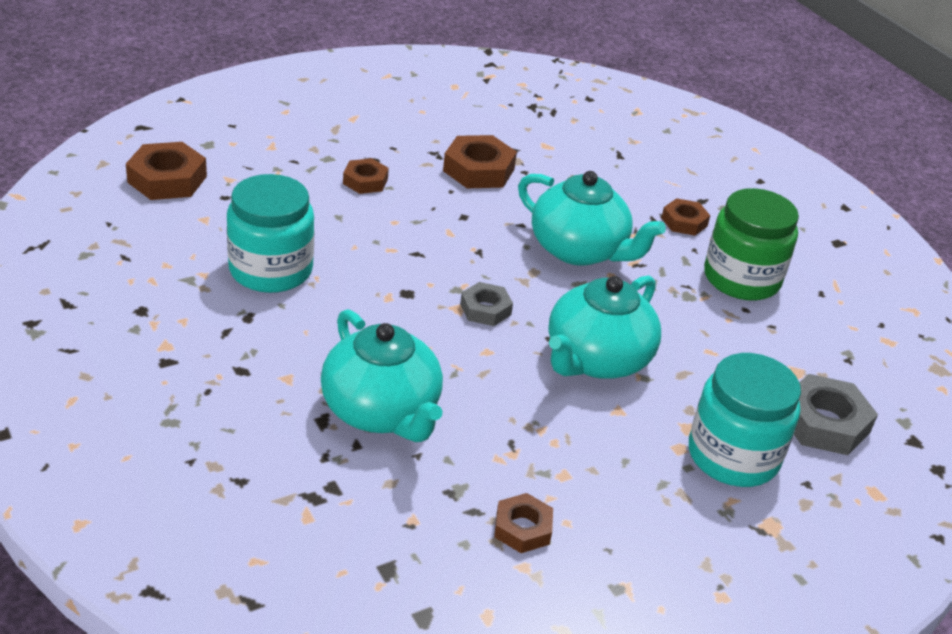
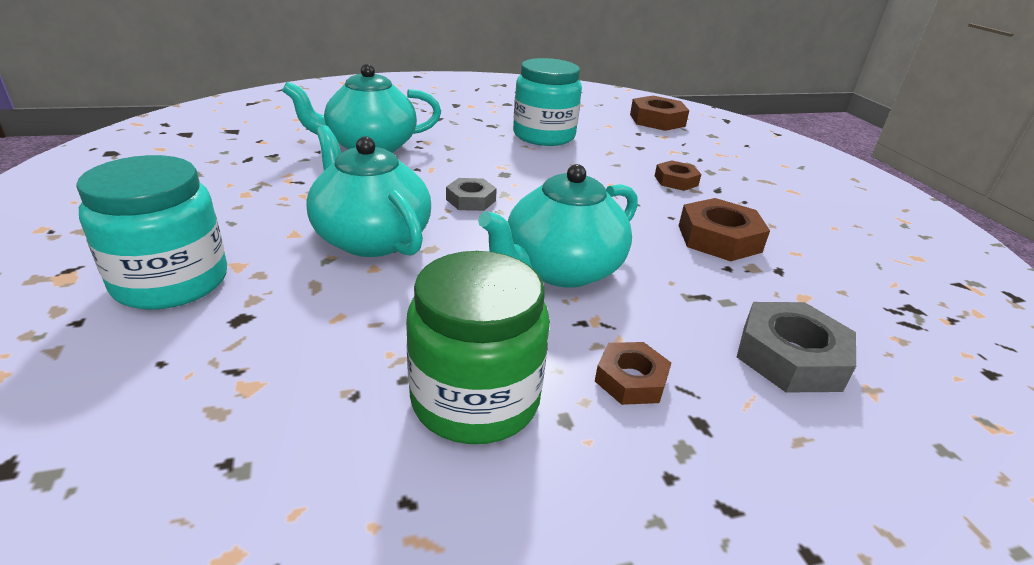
camera: 105 degrees right, 5 degrees down
(522, 528) = (213, 169): brown nut -> none
(824, 423) = (140, 374): grey nut -> grey nut (790, 357)

